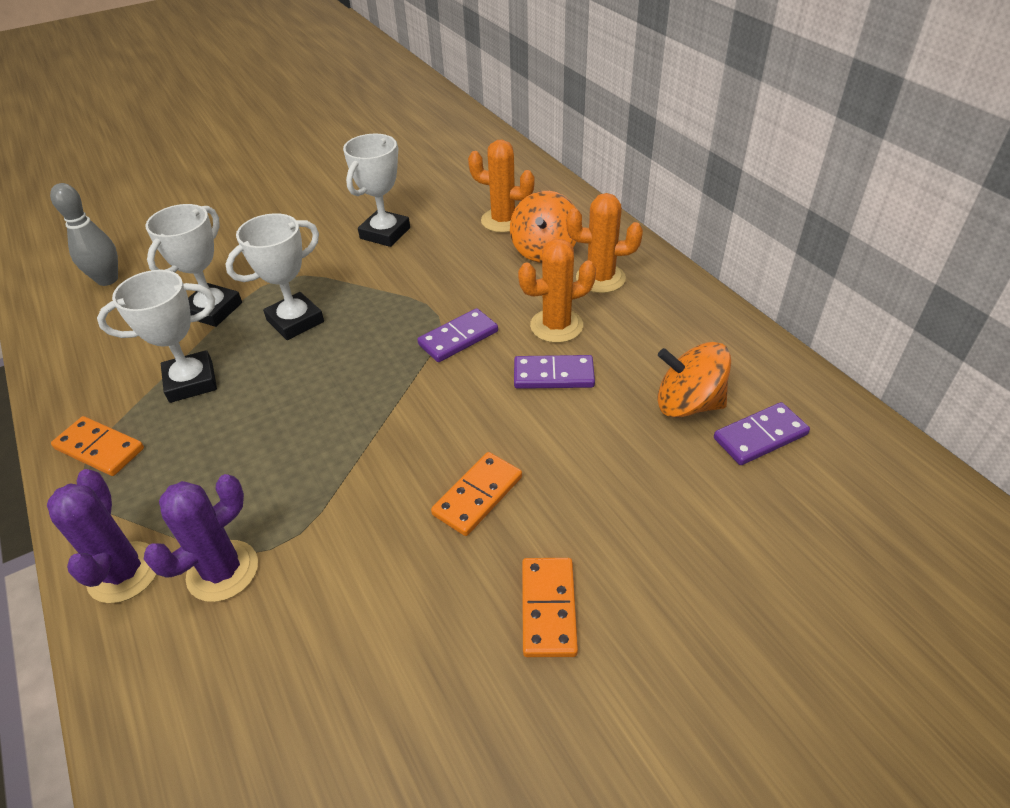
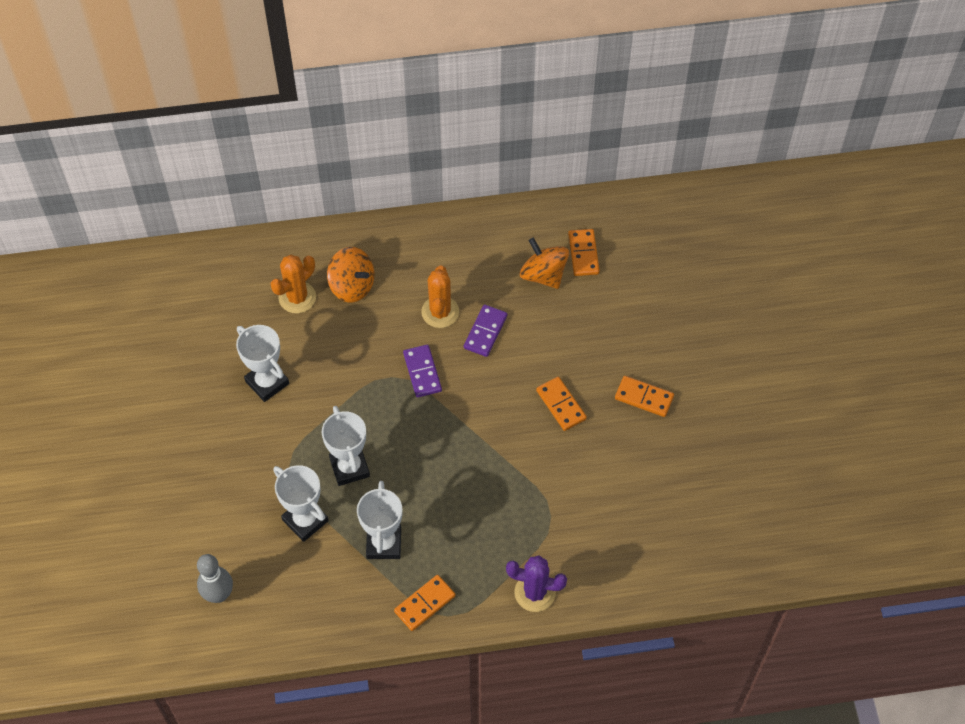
camera: 70 degrees left, 15 degrees up
(223, 571) = (556, 542): purple cactus -> none
(600, 278) = (404, 266): orange cactus -> none
(688, 404) = (543, 275): orange spinning top -> orange spinning top turned 105 degrees clockwise
(760, 436) = (583, 254): purple domino -> orange domino

